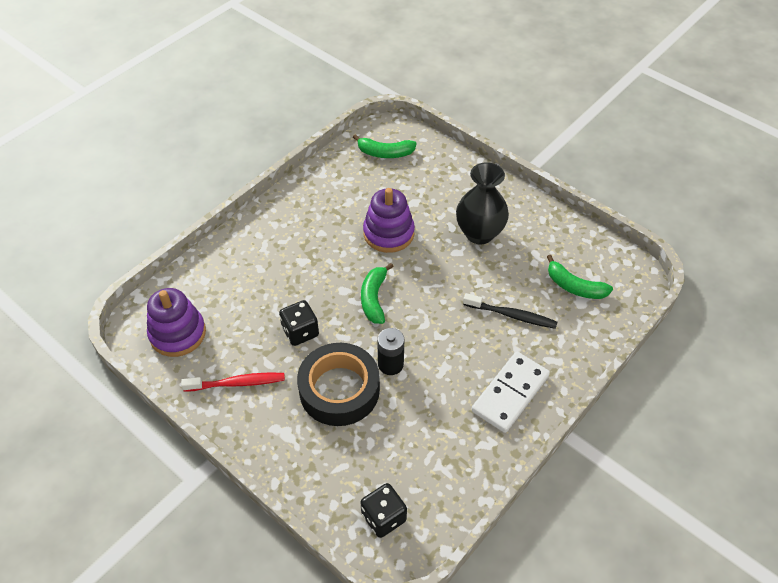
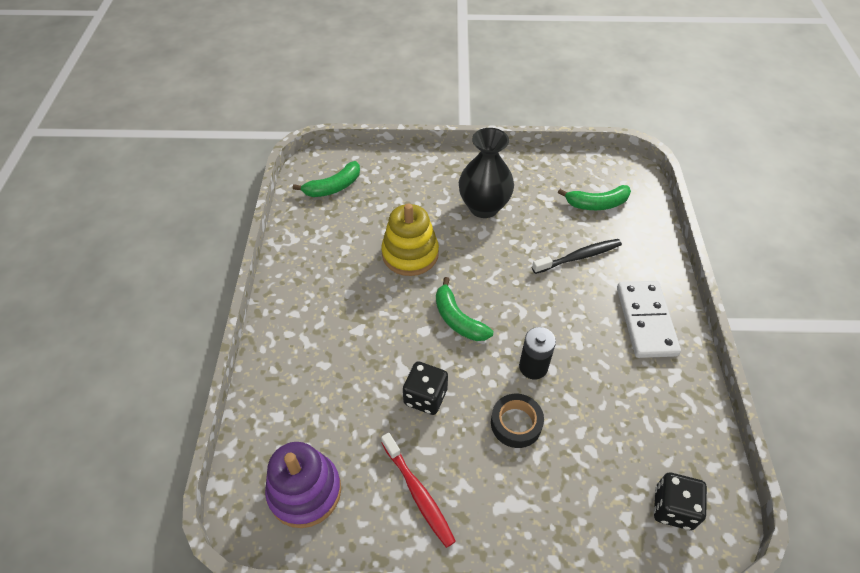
camera: 40 degrees left, 0 degrees up
(237, 383) = (418, 493): red toothbrush -> red toothbrush turned 105 degrees clockwise
(339, 390) = (516, 423): black tape -> black tape, size x0.55
(388, 233) = (410, 254): purple stacking toy -> yellow stacking toy

